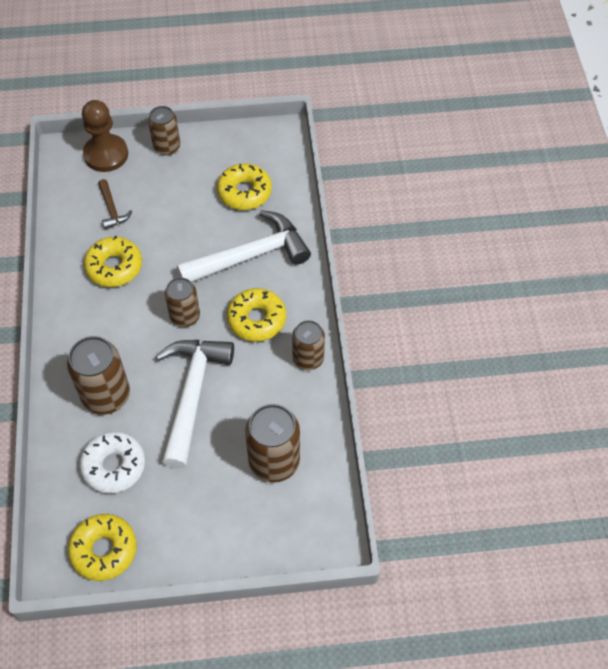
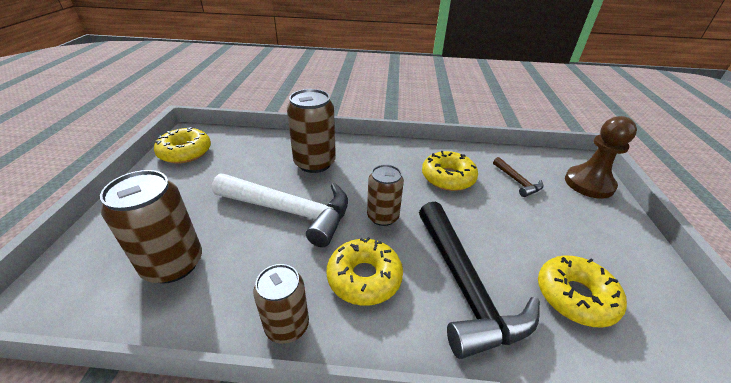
camera: 100 degrees right, 20 degrees down
(112, 209) = (517, 182): brown hammer -> brown hammer turned 105 degrees counterclockwise
(114, 466) = (249, 161): white donut -> none
(167, 147) = (623, 228): brown can -> none
(251, 255) = (464, 287): white hammer -> black hammer

